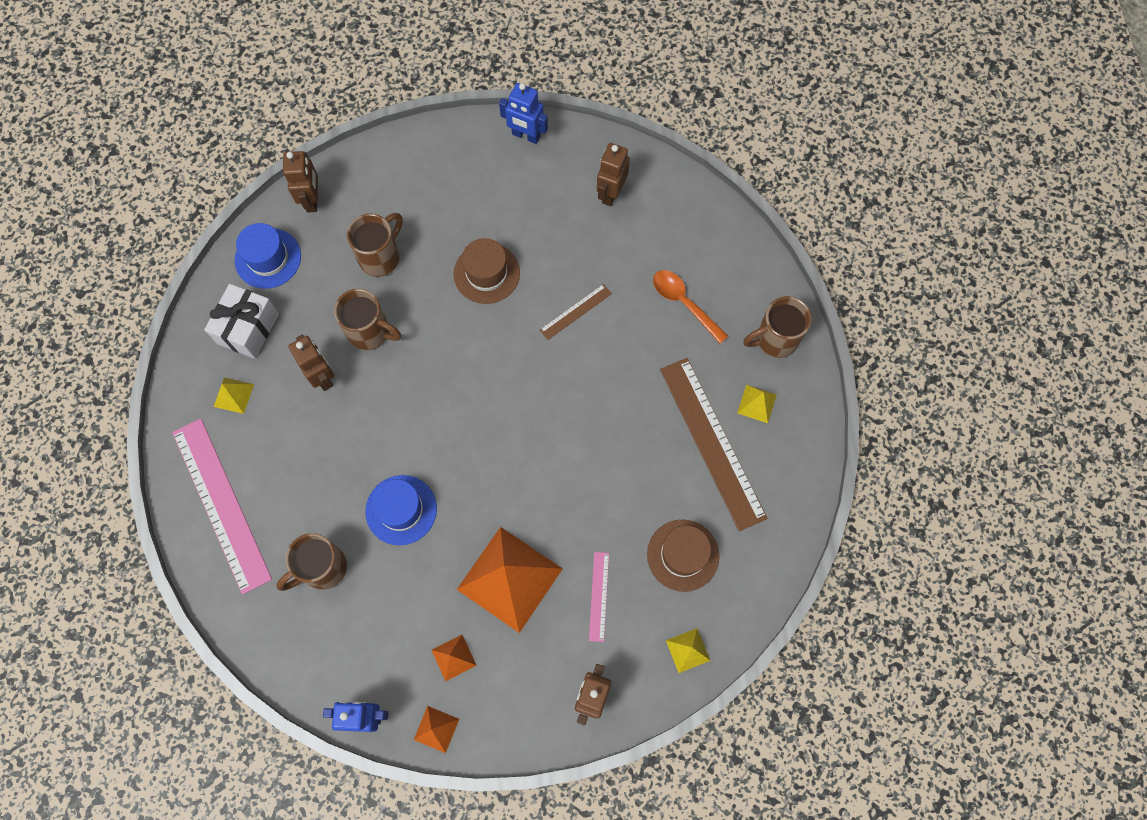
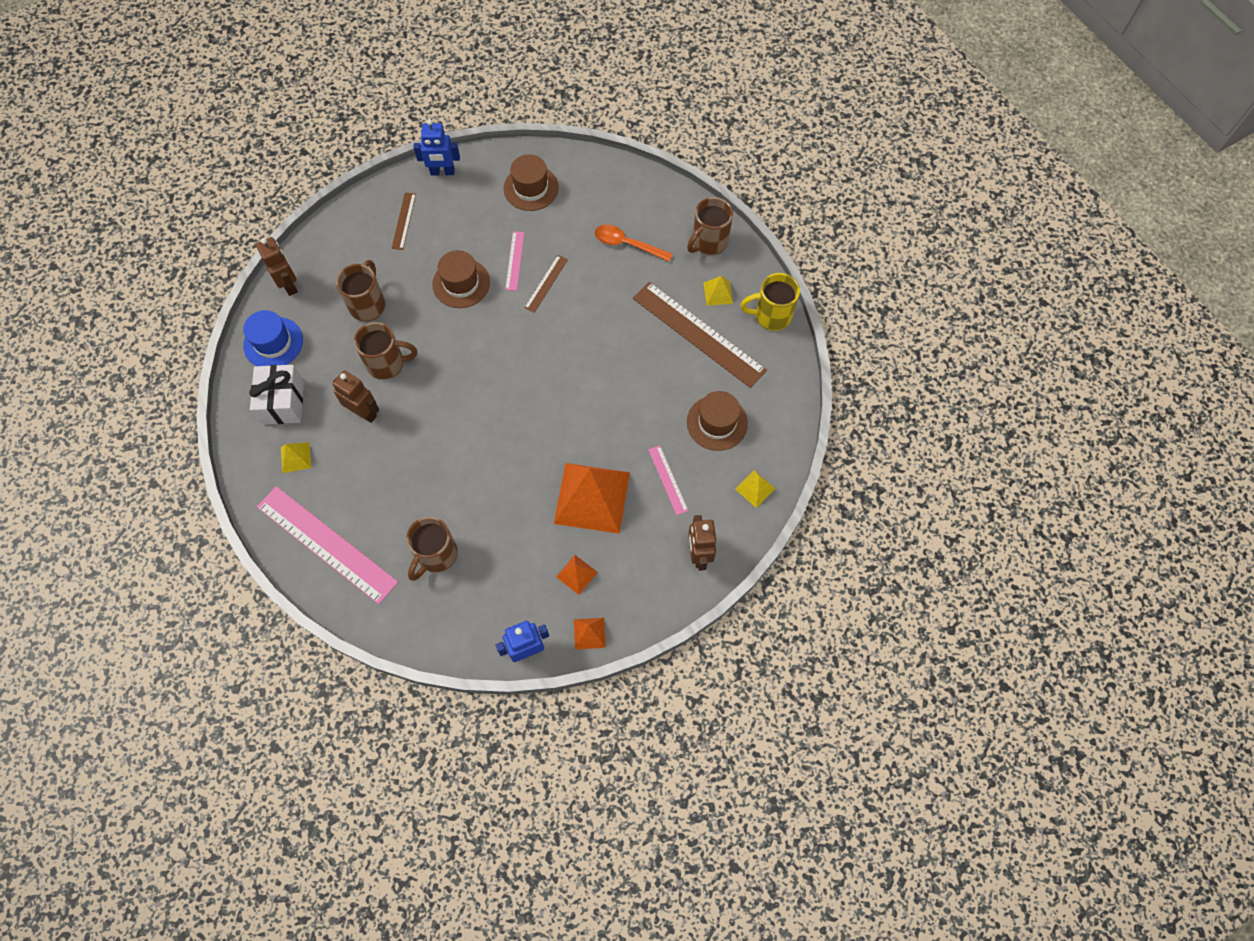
camera: 25 degrees left, 5 degrees down
(401, 510) = (479, 484): blue hat -> none
(460, 175) = (403, 221): none -> brown ruler
(555, 271) = (515, 260): none -> pink ruler
(611, 193) = (531, 188): brown robot -> brown hat
(803, 456) = (771, 316): none -> yellow mug

